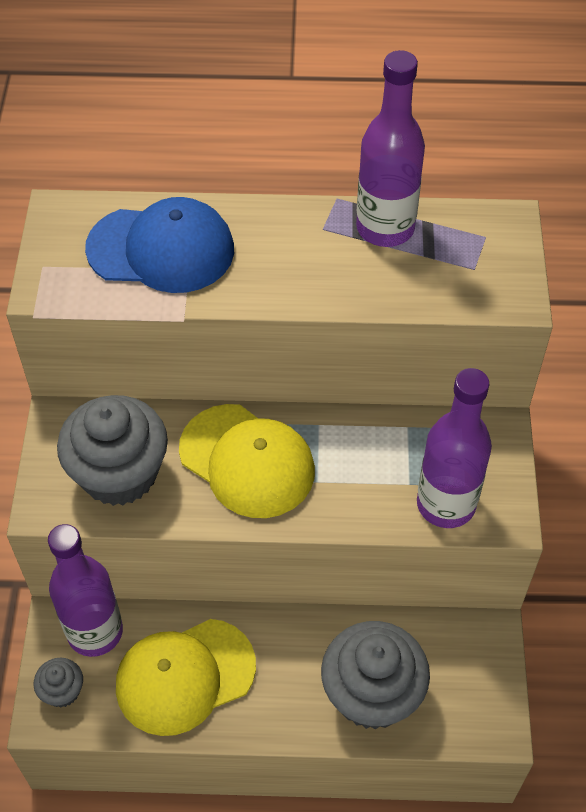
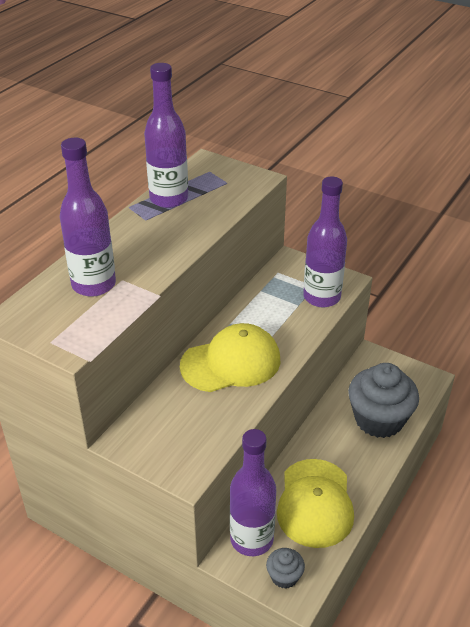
camera: 60 degrees left, 15 degrees down
(119, 473) = (192, 425): grey cupcake -> none
(161, 249) = (94, 285): blue cap -> purple bottle

